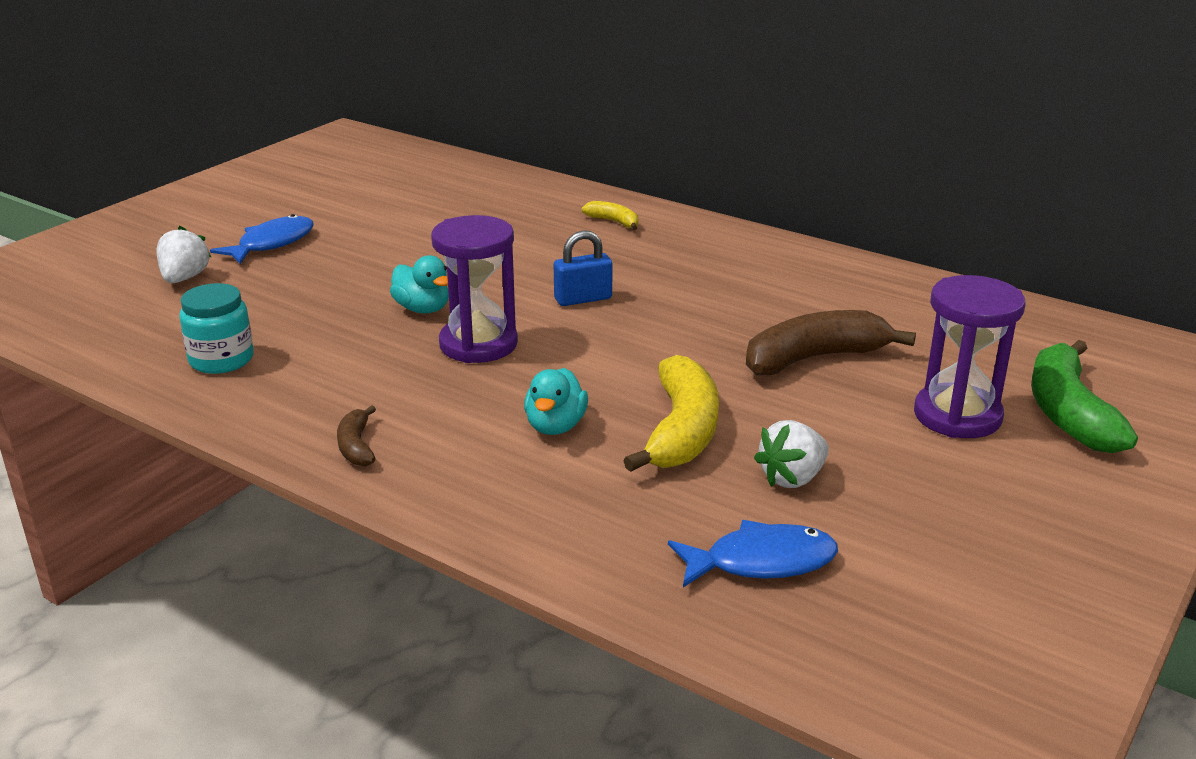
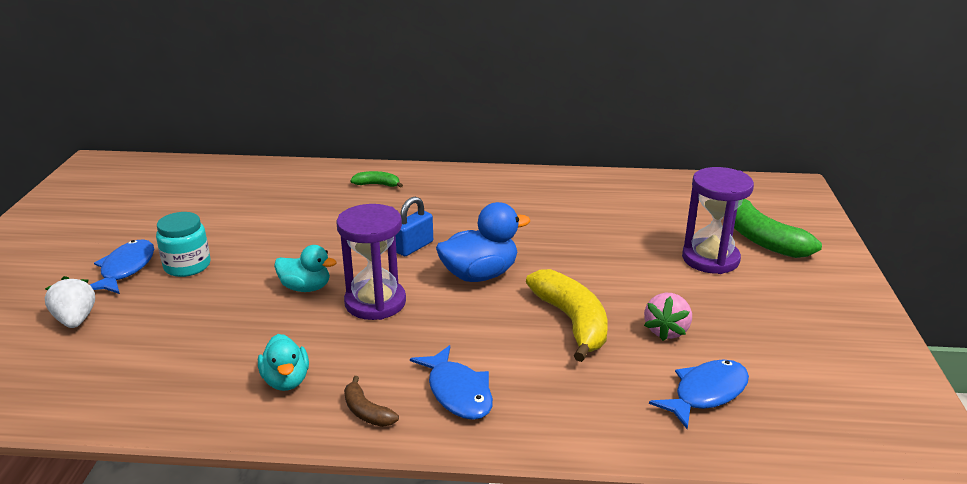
camera: 30 degrees left, 0 degrees up
(221, 360) = (183, 379): turquoise jar -> turquoise jar (187, 266)
(468, 460) = (458, 392): none -> blue fish
(555, 426) = (490, 346): turquoise duck -> turquoise duck (286, 381)
(614, 222) = (377, 185): yellow banana -> green banana
(627, 349) = (480, 275): none -> blue duck
(792, 478) = (666, 331): white strawberry -> pink strawberry
(814, 358) = (598, 246): brown banana -> none

